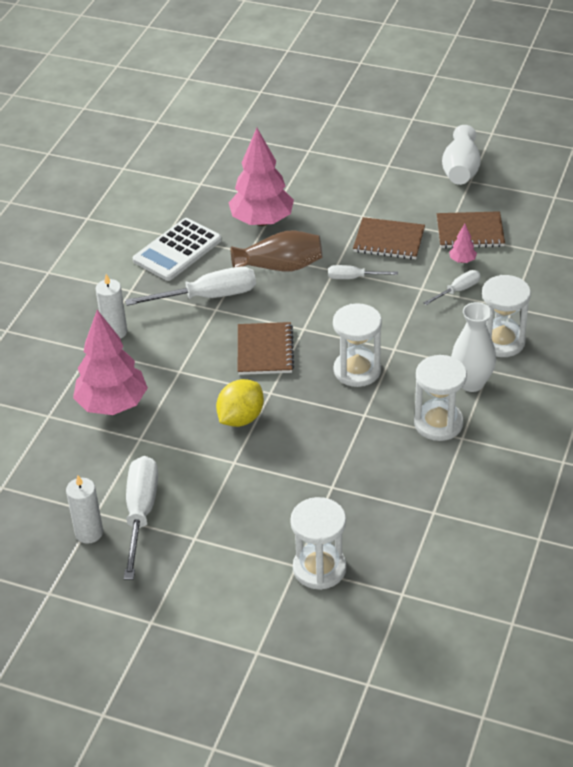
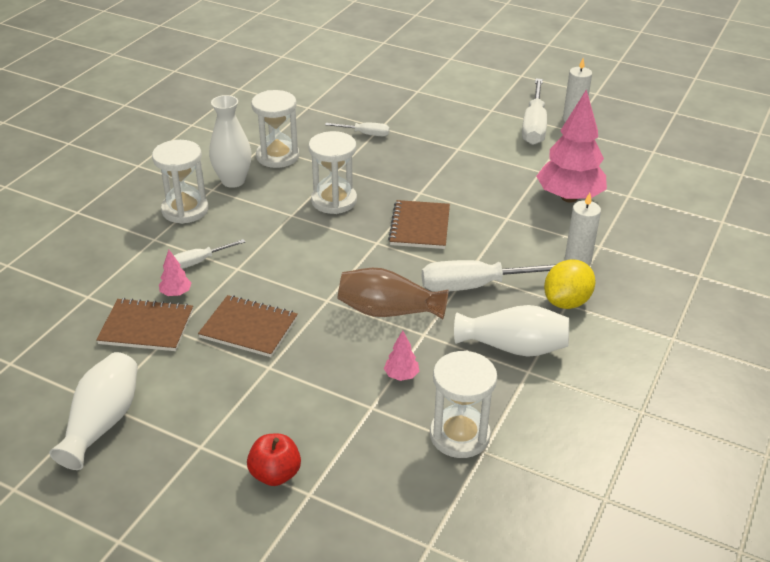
camera: 175 degrees left, 5 degrees down
(177, 250) = (513, 347): white calculator -> white vase
(241, 418) = (449, 176): yellow lemon -> yellow lemon (566, 302)
(262, 221) = (401, 375): pink tree -> pink tree, size x0.41
(319, 568) = (401, 88): white hourglass -> white hourglass (459, 435)
(333, 157) = (275, 474): none -> red apple
(353, 278) = (307, 288): white screwdriver -> white screwdriver (365, 134)

